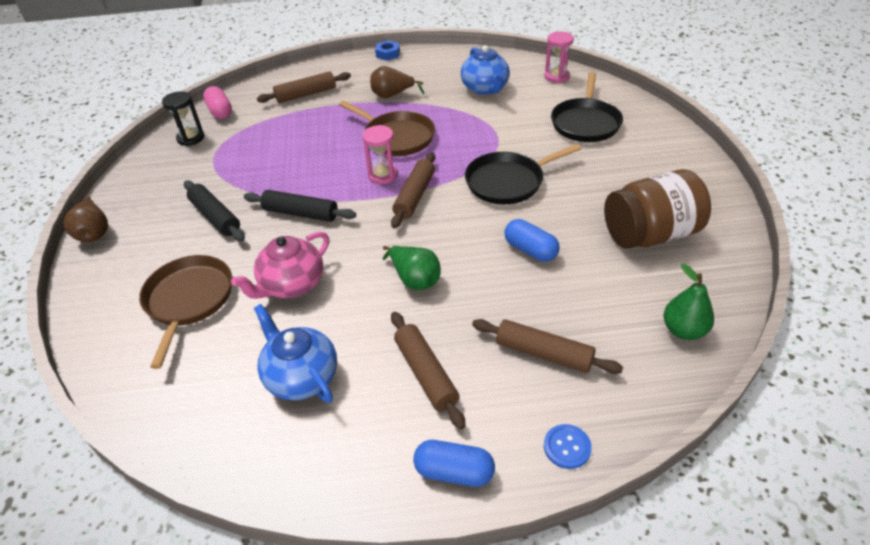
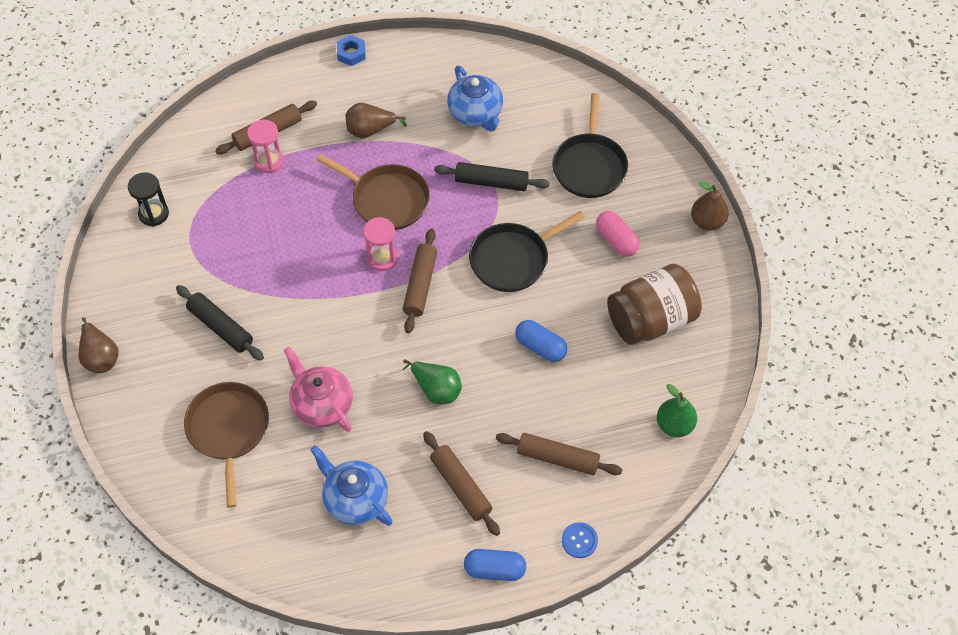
camera: 10 degrees left, 15 degrees up
(220, 111) = (173, 167): pink capsule -> pink capsule (616, 240)
(291, 285) = (321, 405): pink teapot -> pink teapot turned 105 degrees clockwise
(301, 213) = (308, 316): black rolling pin -> black rolling pin (491, 182)
(556, 77) = (556, 89): pink hourglass -> pink hourglass (269, 161)
(703, 163) = (707, 221): none -> brown pear

